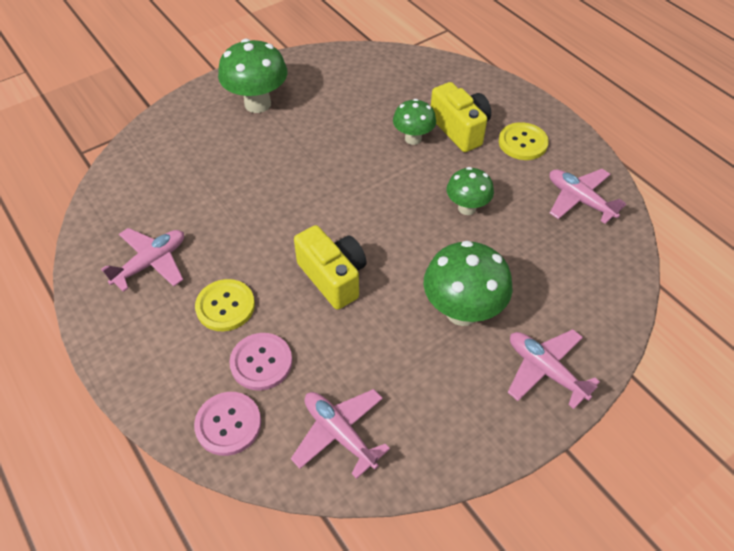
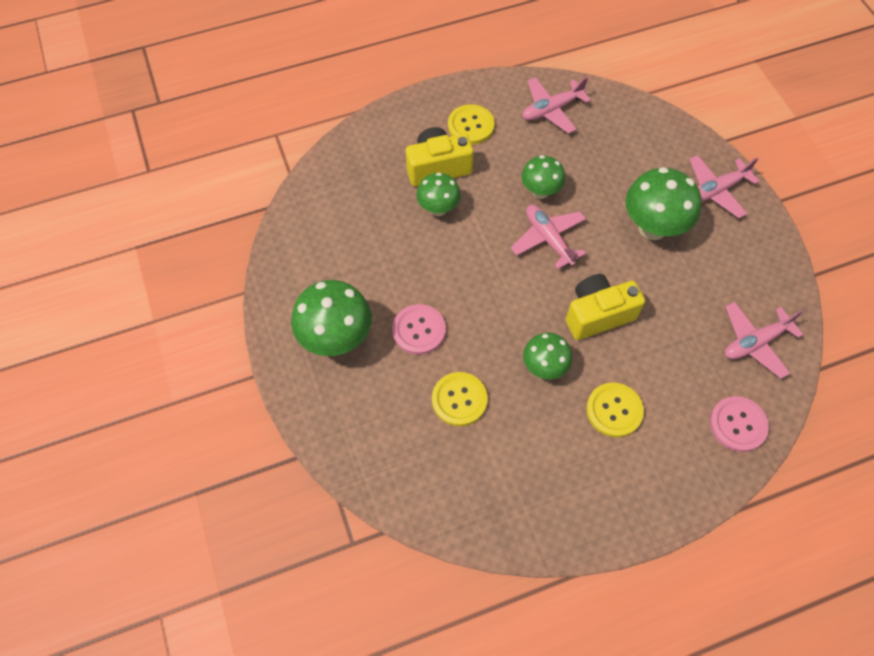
camera: 75 degrees left, 10 degrees up
(151, 263) = (547, 474): pink plane -> pink plane (548, 239)
(215, 189) = (459, 400): none -> yellow button
(261, 243) = (544, 367): none -> green mushroom
(261, 362) = (680, 389): pink button -> pink button (419, 330)

